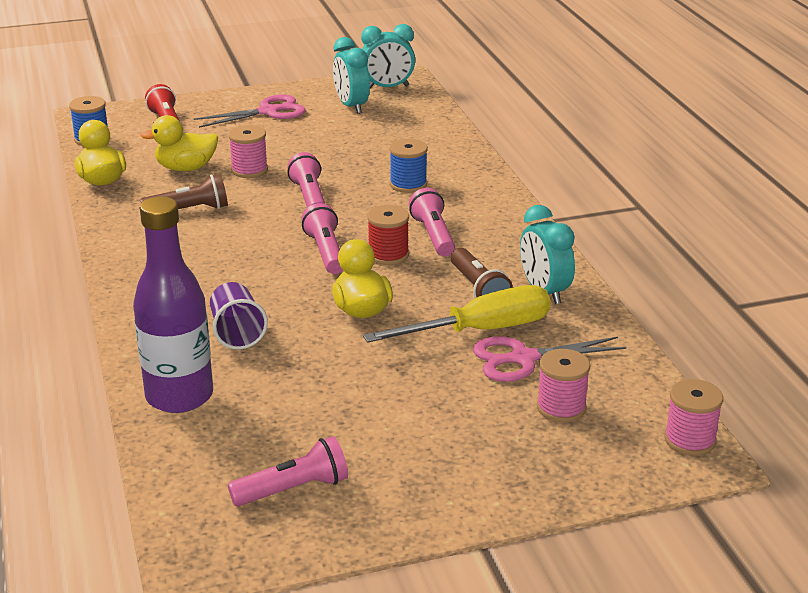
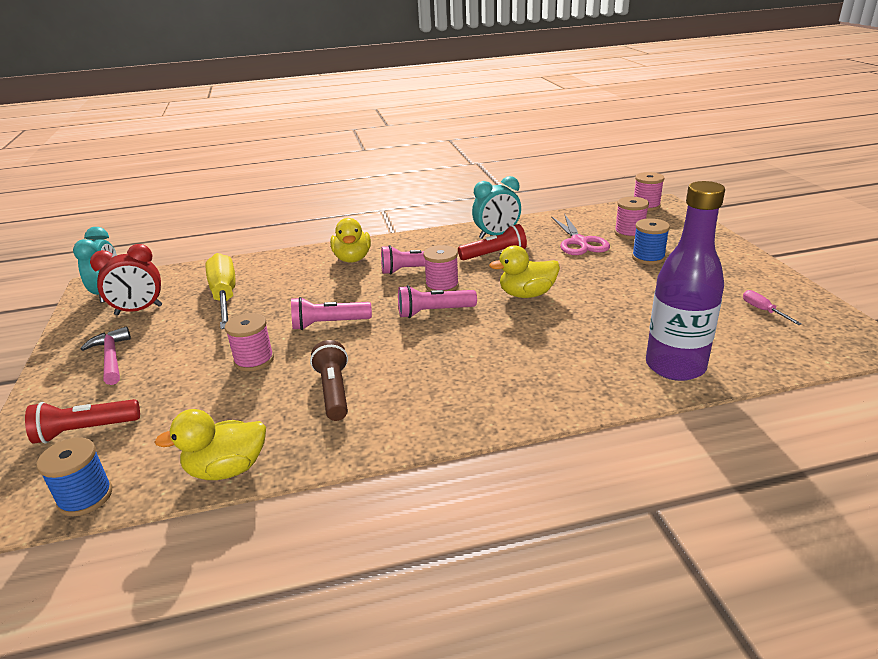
camera: 85 degrees left, 0 degrees up
(186, 168) = (227, 403): yellow duck -> yellow duck (352, 259)
(237, 333) = (570, 346): purple cup -> none
(268, 112) = (111, 358): pink scissors -> pink hammer
(293, 489) = (763, 310): pink flashlight -> pink screwdriver
(351, 106) = (139, 310): turquoise clock -> red clock
(388, 255) = (442, 286): red spool -> pink spool
(408, 184) = (322, 280): blue spool -> blue spool (648, 258)
(478, 289) = (494, 254): brown flashlight -> red flashlight
(480, 330) = (548, 254): yellow screwdriver -> yellow screwdriver (224, 296)

